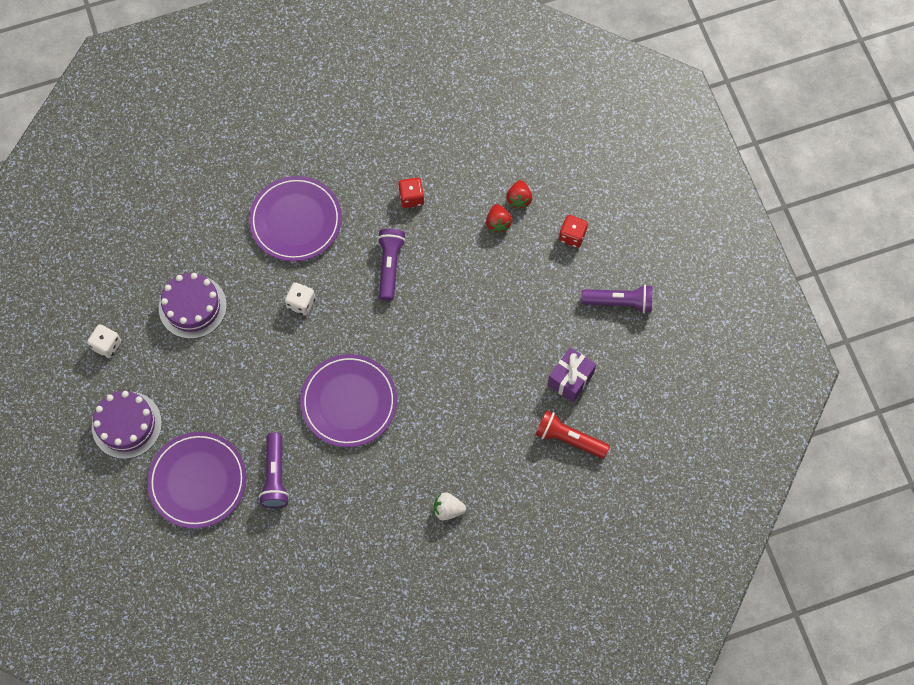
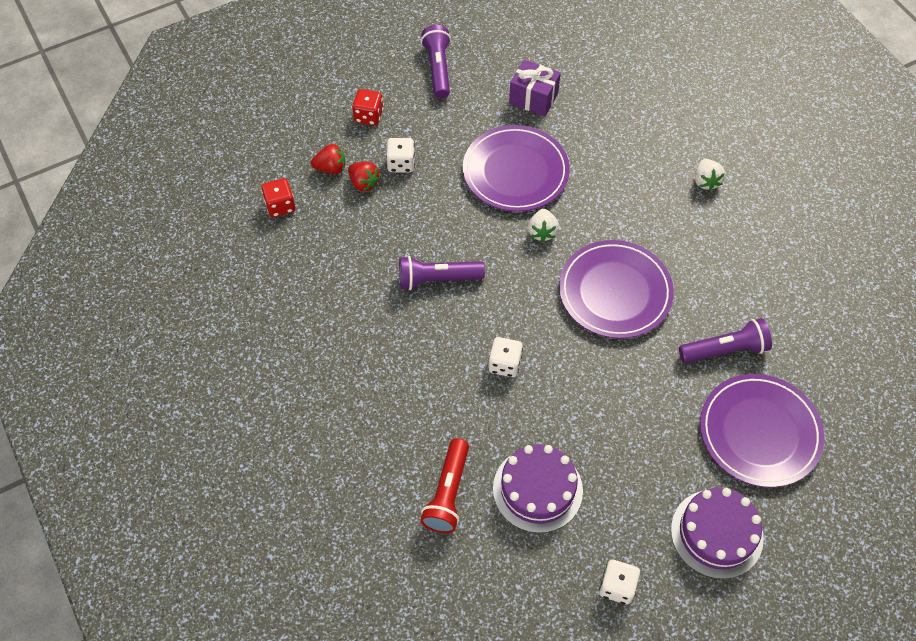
camera: 100 degrees left, 10 degrees down
(295, 221) = (395, 391): purple plate -> purple plate (515, 172)
(411, 198) = (344, 272): red dice -> red dice (280, 206)
(420, 356) = (542, 232): none -> white strawberry
(498, 223) = (364, 183): red strawberry -> red strawberry turned 60 degrees clockwise
(514, 255) = (401, 163): none -> white dice
(569, 439) = (597, 92): red flashlight -> red flashlight (447, 493)

